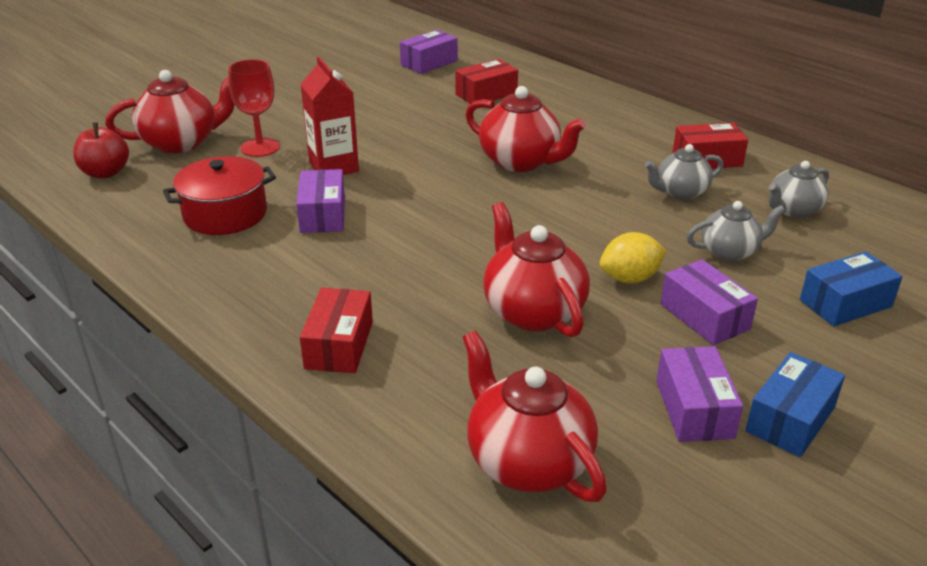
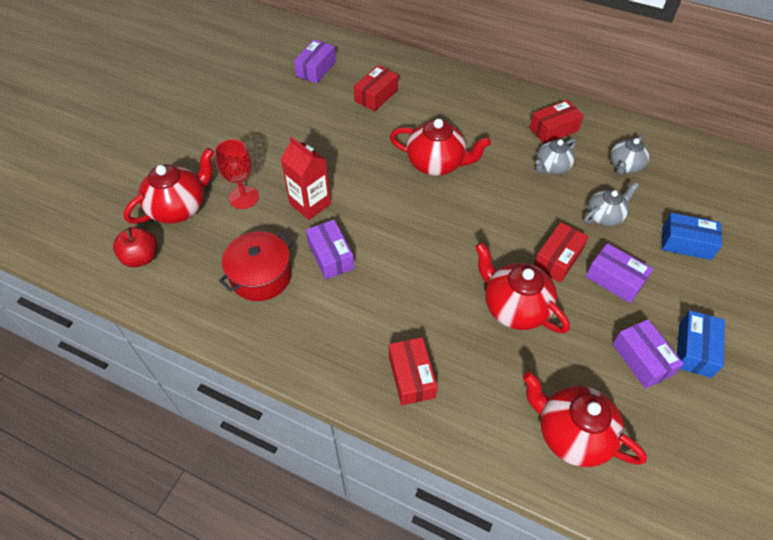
camera: 20 degrees left, 20 degrees up
(630, 278) = (557, 259): yellow lemon -> red box
(845, 303) = (686, 243): blue box -> blue box turned 60 degrees clockwise

